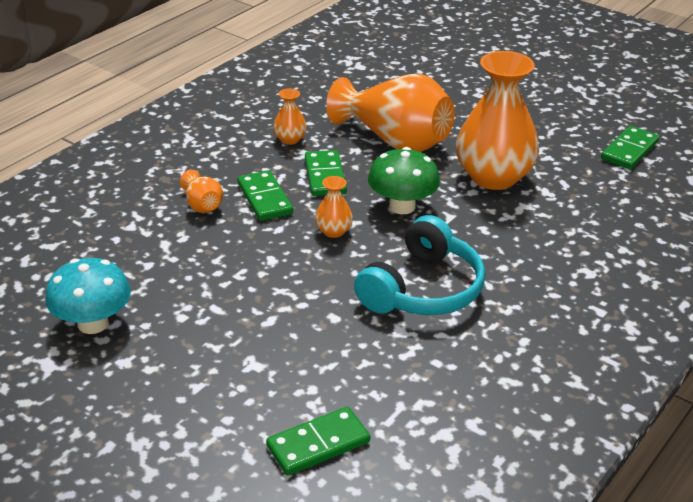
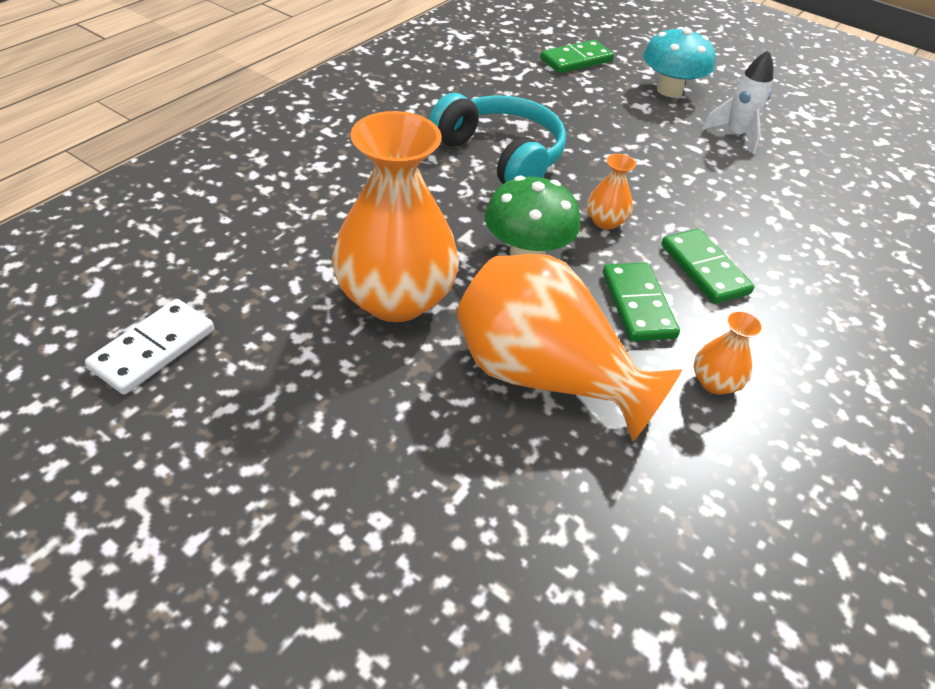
camera: 175 degrees right, 10 degrees up
(93, 323) = (796, 140): turquoise mushroom -> turquoise mushroom (669, 90)
(160, 328) = (735, 135): none -> white rocket
(202, 205) = (776, 262): orange vase -> none
(422, 289) = (501, 156): turquoise headphones -> turquoise headphones turned 105 degrees clockwise
(629, 150) = (153, 349): green domino -> white domino

